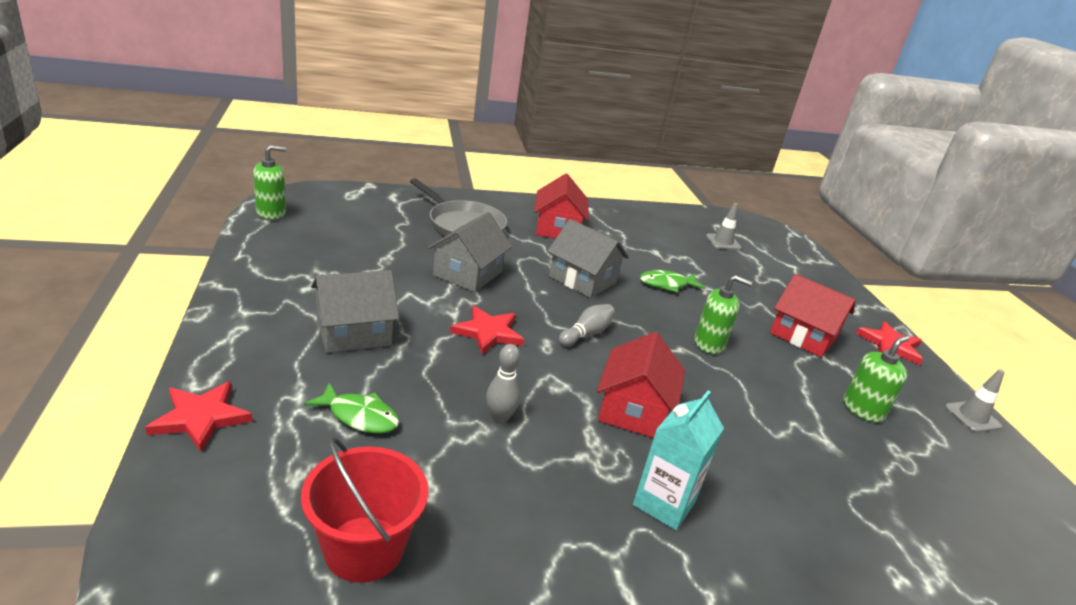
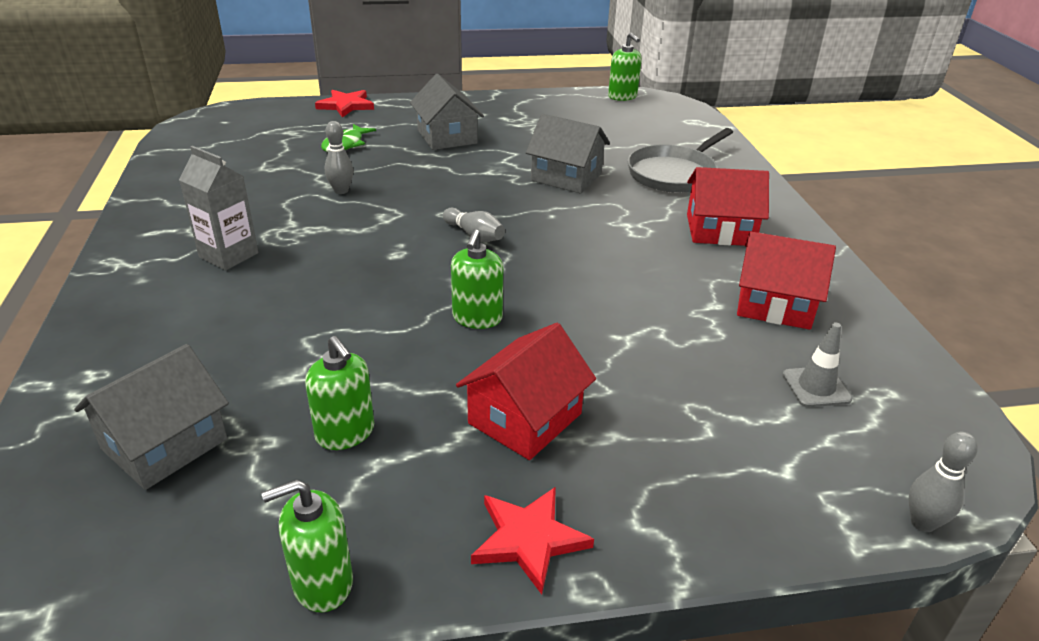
camera: 95 degrees right, 5 degrees up
(364, 548) = (227, 152): red bucket -> none
(488, 332) = (462, 186): red star -> none
(582, 279) = (592, 240): grey house -> grey house (165, 444)
(634, 410) = (350, 252): red house -> red house (774, 304)
(664, 503) = (228, 255): turquoise carton -> grey carton
(667, 284) = (616, 303): green fish -> none
(803, 244) = (922, 523): none -> grey bowling pin
(972, 417) = (322, 583): grey traffic cone -> green soap dispenser

